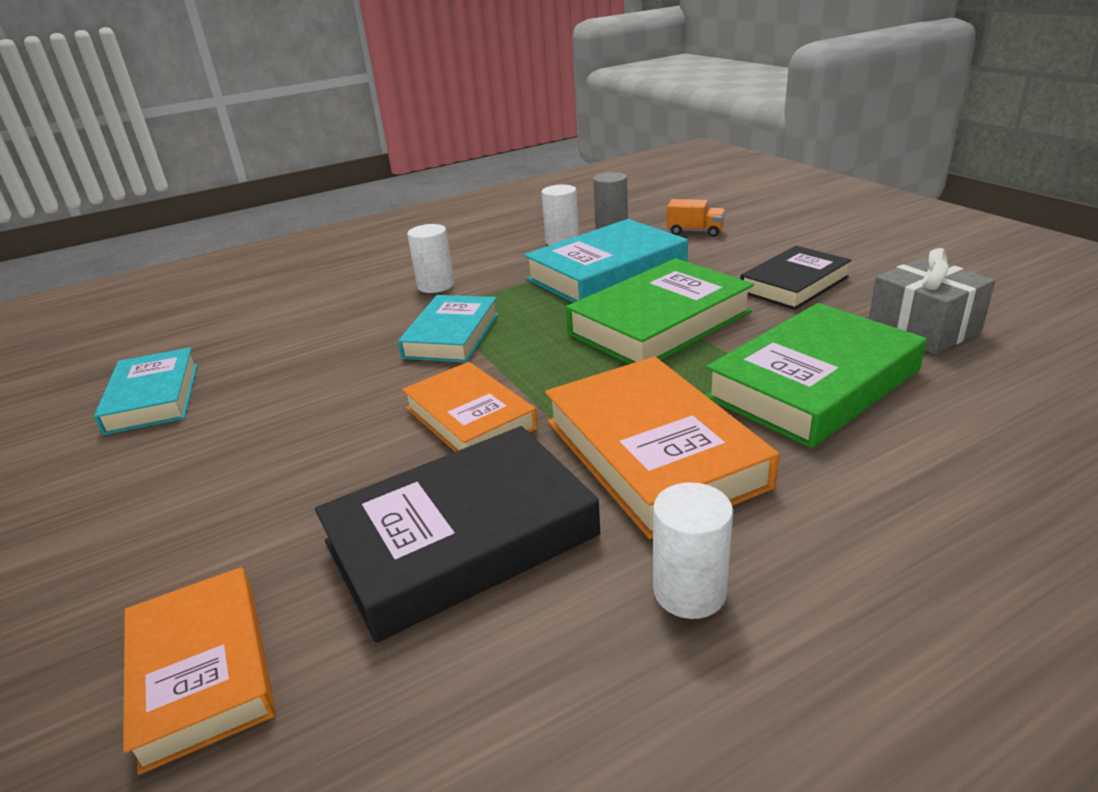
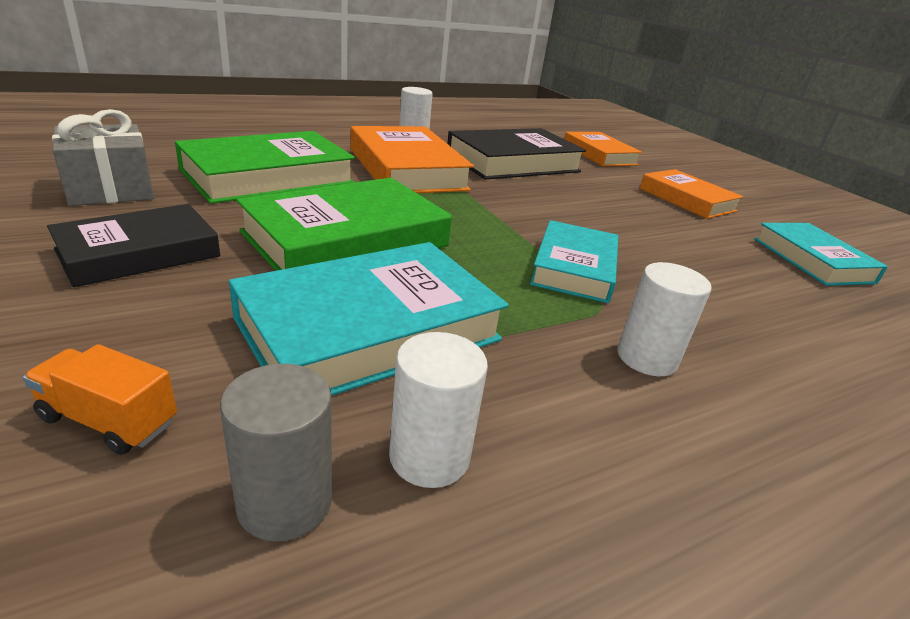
camera: 175 degrees right, 0 degrees up
(470, 418) = (526, 202): orange book -> orange book (687, 200)

